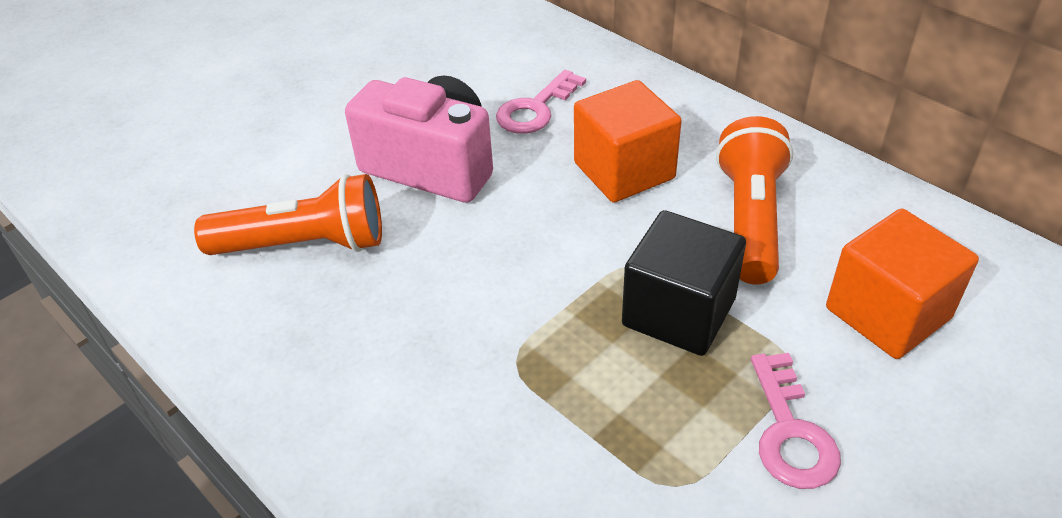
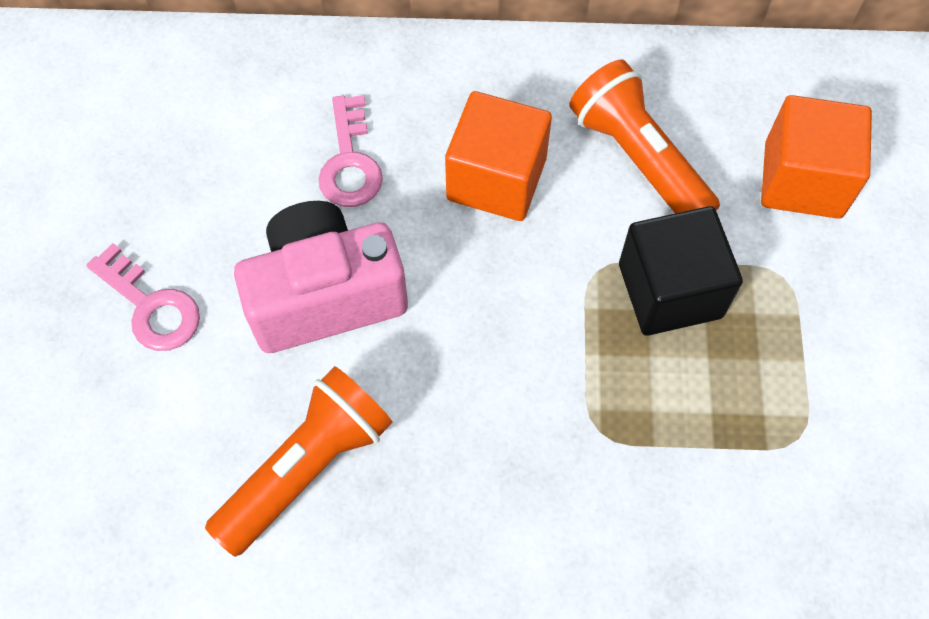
camera: 45 degrees left, 20 degrees up
(790, 432) = (828, 334): pink key -> pink key (151, 306)

